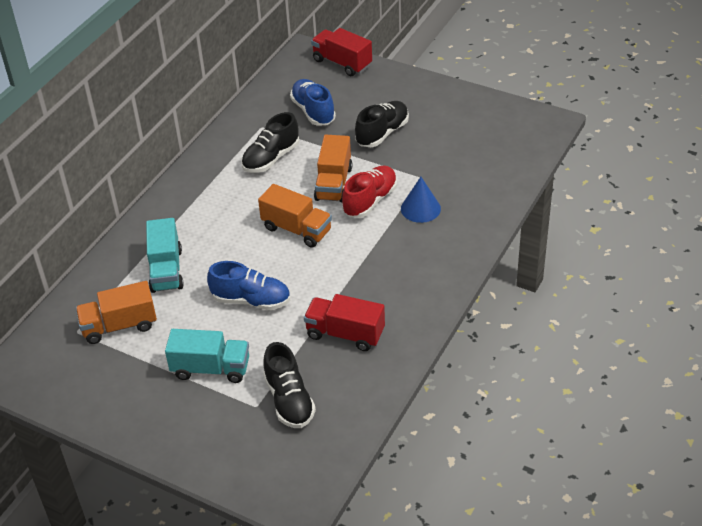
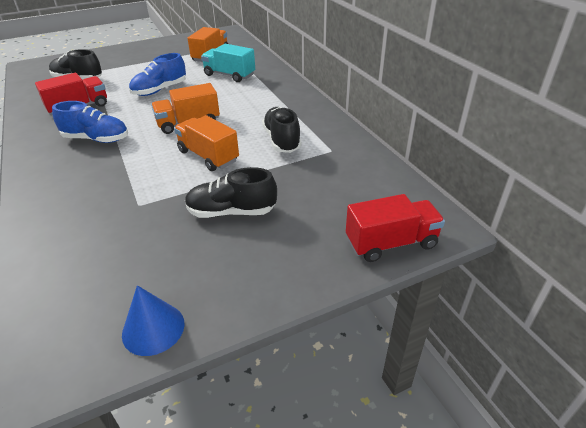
camera: 125 degrees right, 5 degrees down
(211, 369) = (138, 68): turquoise truck -> none
(313, 111) = (320, 185): blue shoe -> blue shoe (96, 139)
(370, 201) = (161, 164): red shoe -> none
(382, 133) = (231, 212): black shoe -> black shoe turned 105 degrees clockwise
(420, 208) = (110, 185): blue cone -> blue cone (153, 328)

